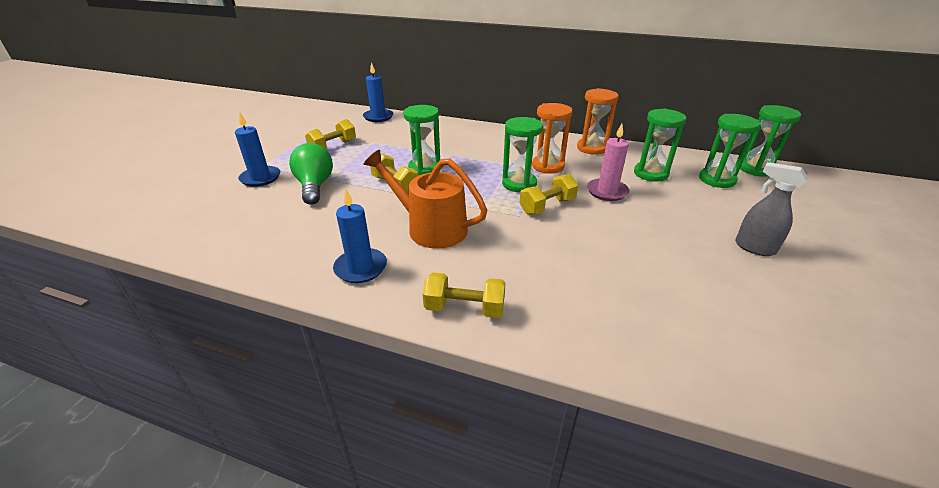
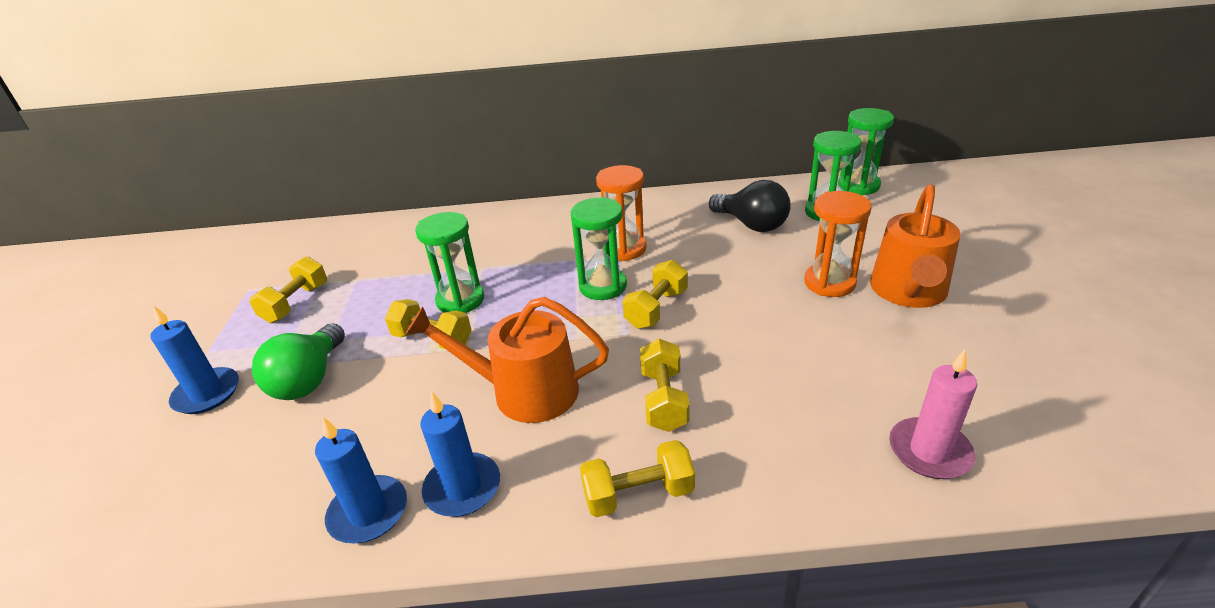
camera: 20 degrees left, 0 degrees up
(315, 186) = (309, 379): green light bulb -> green light bulb turned 135 degrees counterclockwise
(378, 117) = (338, 233): blue candle -> blue candle (368, 512)
(517, 260) = (663, 399): none -> yellow dumbbell
(592, 148) = (663, 206): orange hourglass -> orange hourglass (829, 283)
(607, 191) = (715, 265): pink candle -> pink candle (929, 451)
(651, 174) = (751, 224): green hourglass -> black light bulb
(754, 248) = (908, 292): grey spray bottle -> orange watering can

